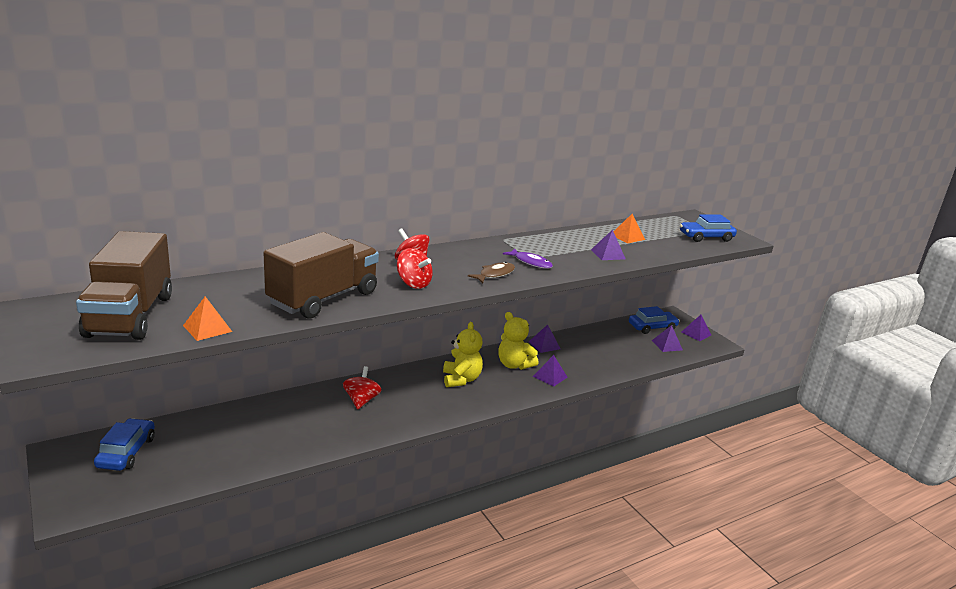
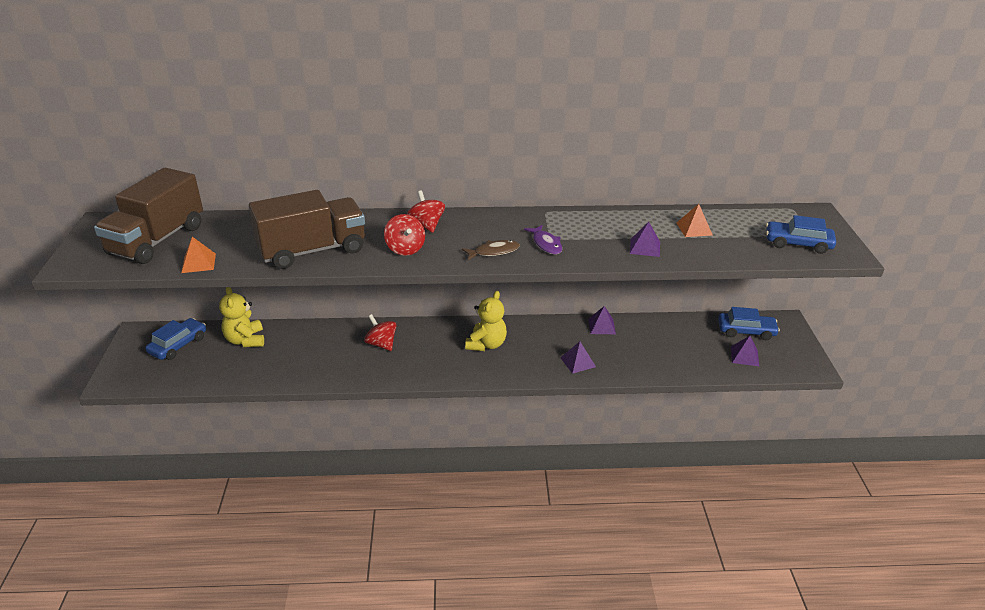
camera: 30 degrees right, 10 degrees up
(361, 400) = (381, 344): red spinning top -> red spinning top turned 75 degrees counterclockwise
(514, 365) = (551, 341): yellow teddy bear -> yellow teddy bear (245, 340)
(696, 333) = (795, 350): purple pyramid -> none

